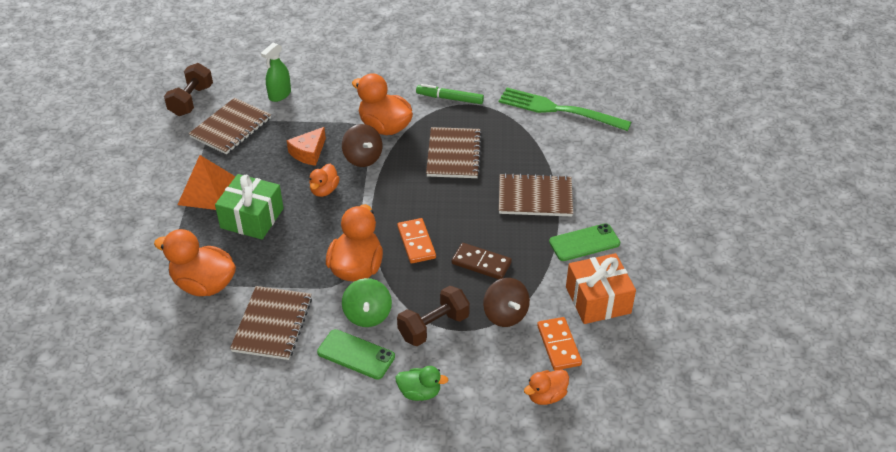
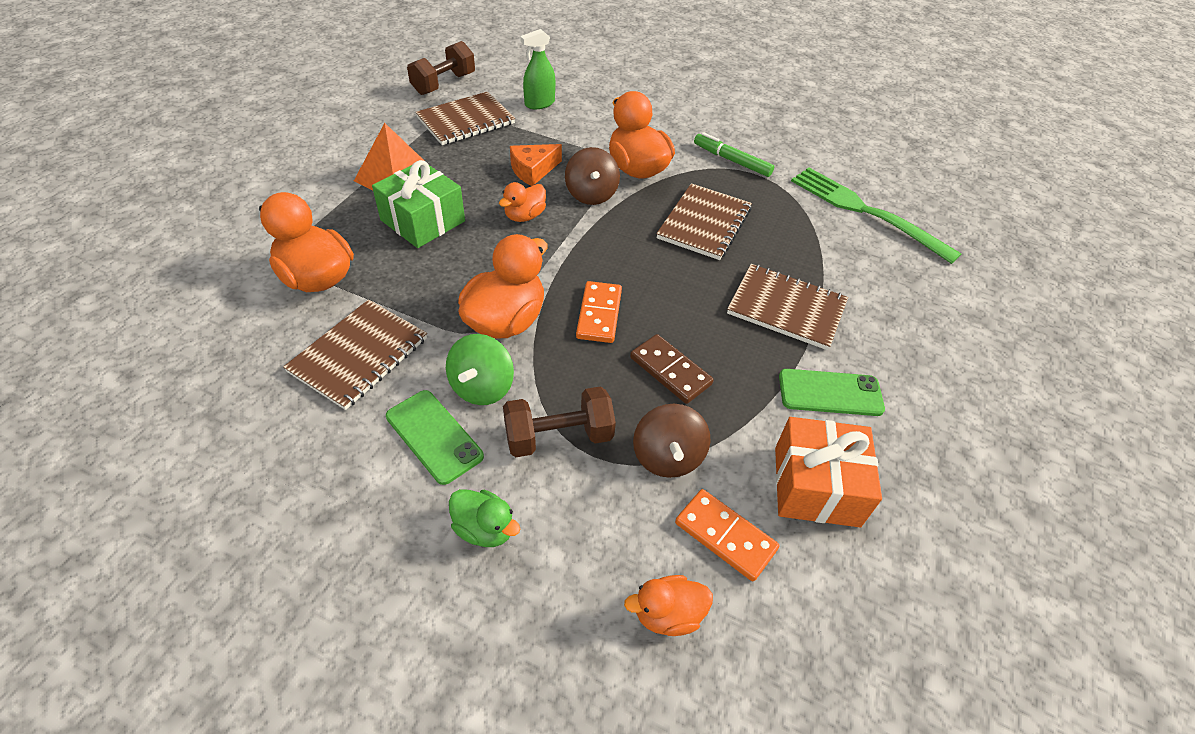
camera: 20 degrees right, 5 degrees up
(559, 345) = (725, 536): orange domino -> orange domino turned 60 degrees counterclockwise

